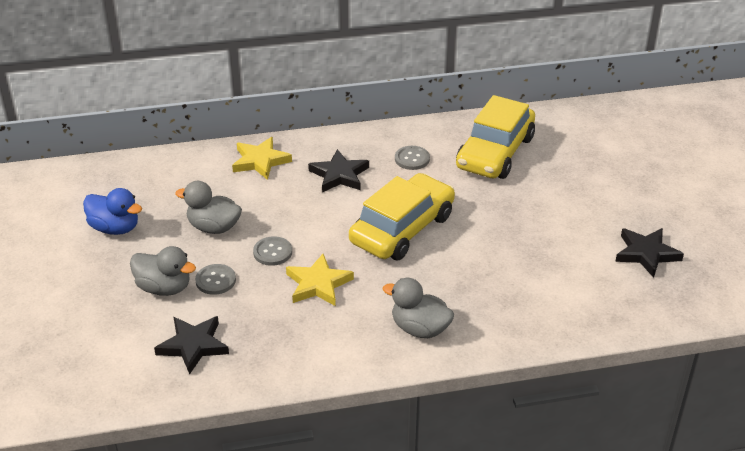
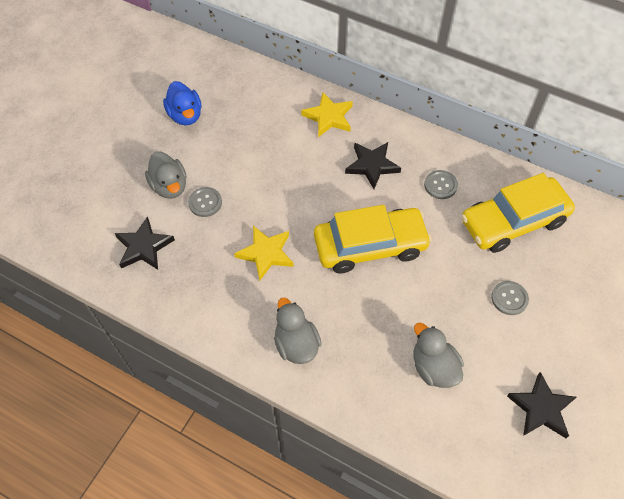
camera: 40 degrees right, 20 degrees up
(214, 227) = (245, 156): grey duck -> grey duck (433, 367)
(272, 252) = (262, 204): grey button -> grey button (509, 298)

